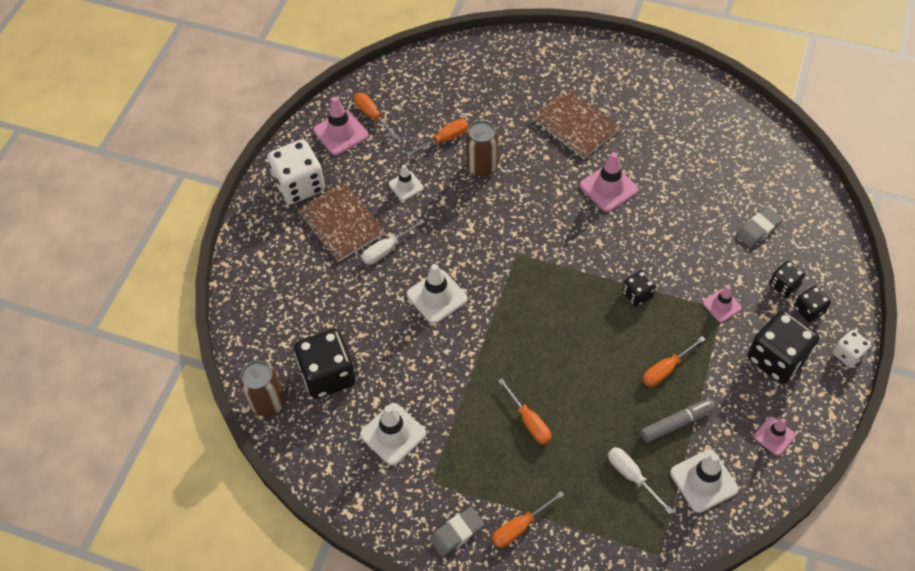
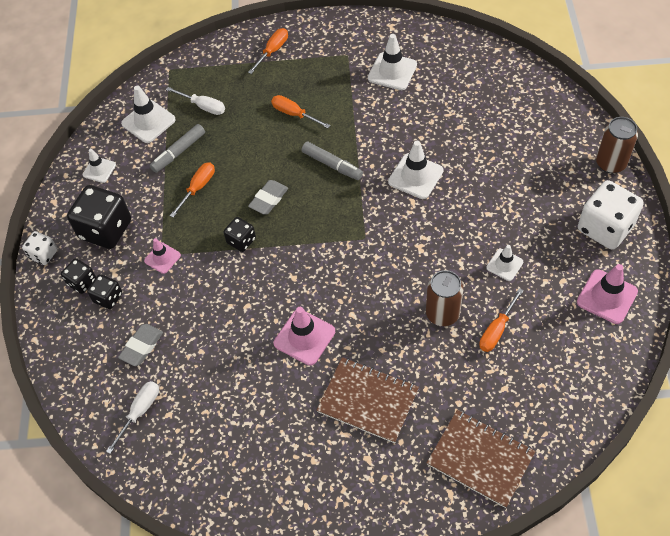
camera: 160 degrees right, 0 degrees up
(267, 402) = (498, 58): brown can -> brown can (610, 163)
(328, 375) = (466, 90): black dice -> none
(341, 223) = (540, 207): brown notebook -> brown notebook (480, 459)
(372, 115) = (589, 329): orange screwdriver -> none
(386, 250) = (483, 199): white screwdriver -> white screwdriver (140, 411)
(457, 533) = (314, 34): grey eraser -> grey eraser (268, 199)
(514, 341) = (332, 165): none -> grey marker
(774, 436) = (99, 170): pink traffic cone -> white traffic cone

